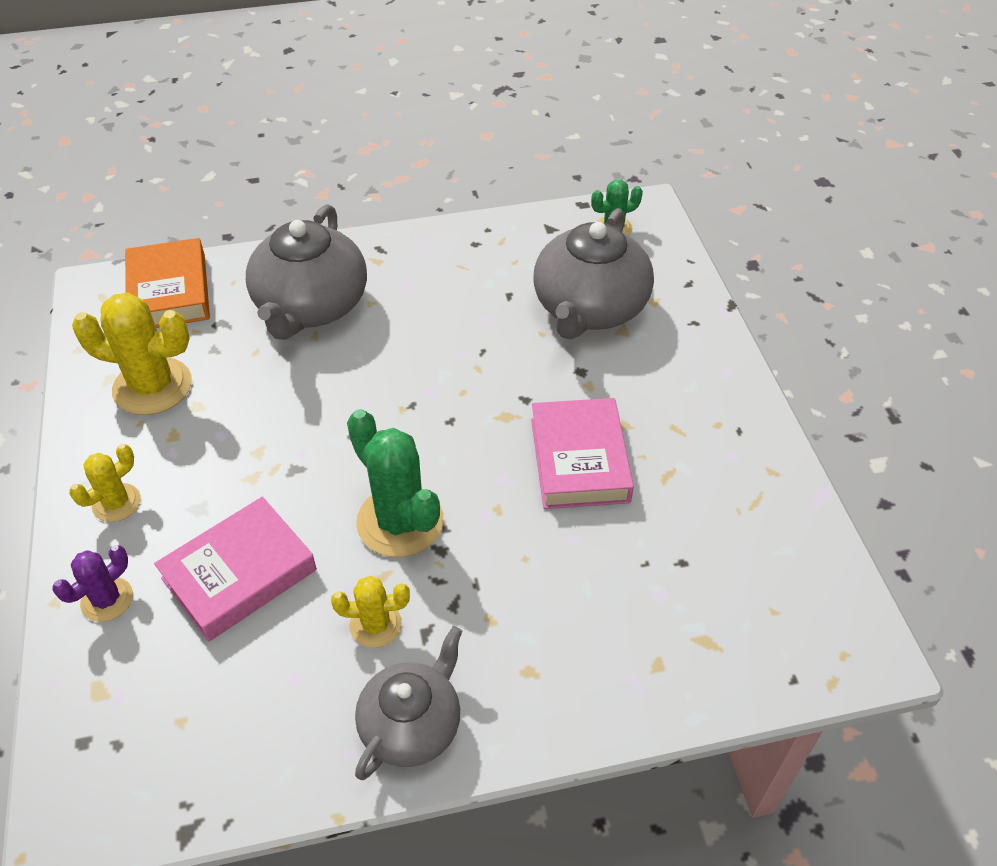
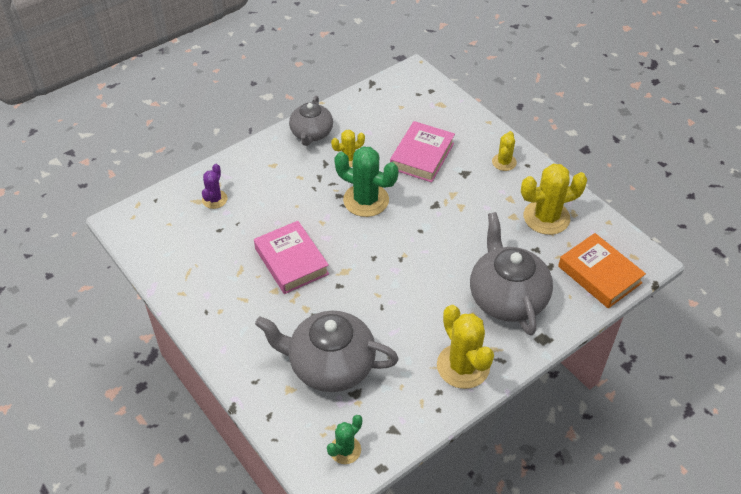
camera: 155 degrees right, 0 degrees up
(107, 600) = (468, 129): purple cactus -> purple cactus (214, 199)
(428, 257) = (463, 366): none -> yellow cactus
(589, 308) = (330, 365): grey teapot -> grey teapot turned 75 degrees counterclockwise

